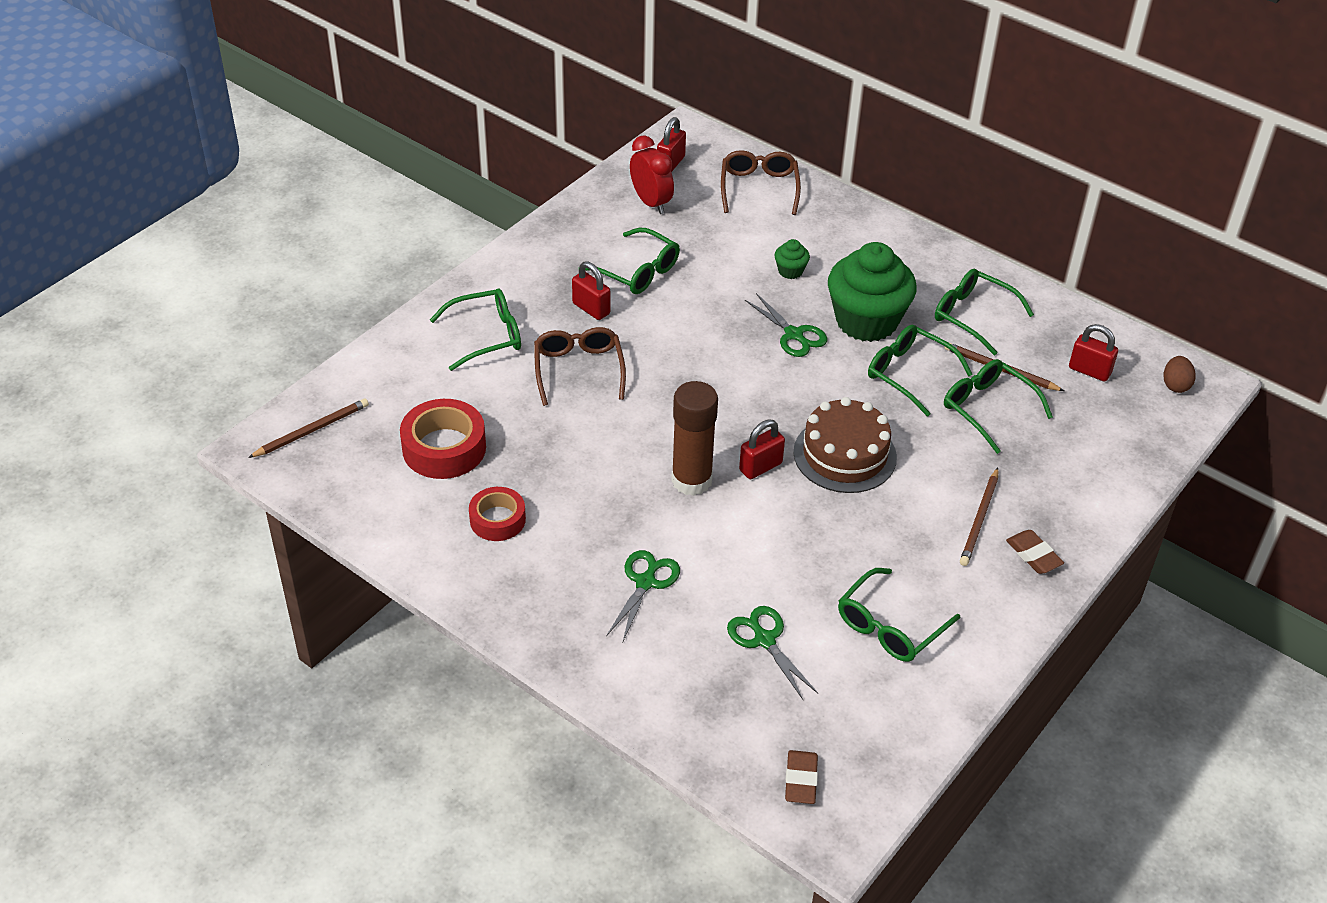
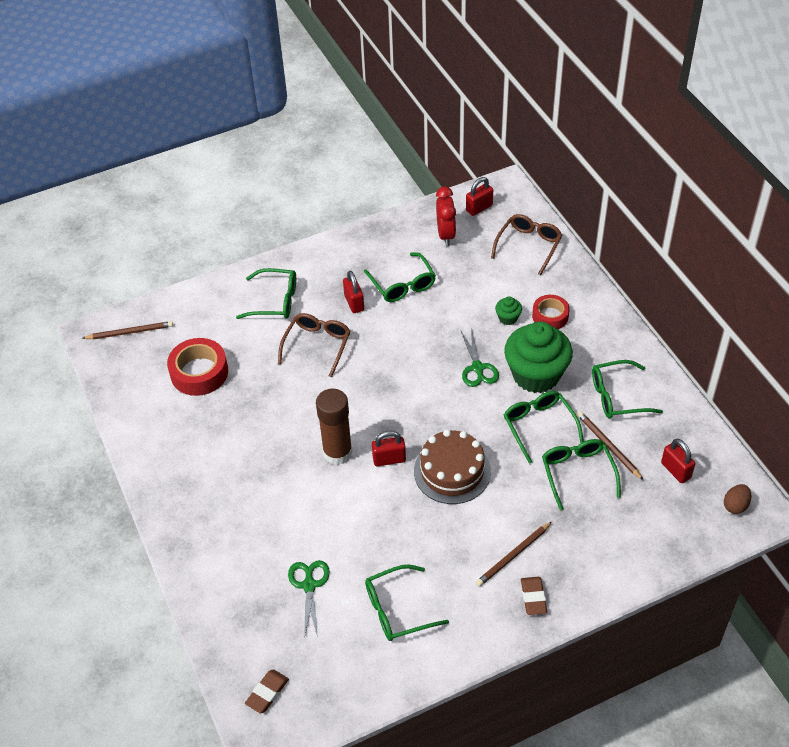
camera: 30 degrees right, 5 degrees up
(497, 520) = (199, 435): red tape -> red tape (550, 316)
(645, 582) = (261, 514): green scissors -> none
(972, 316) = (617, 396): green glasses -> green glasses turned 75 degrees counterclockwise

